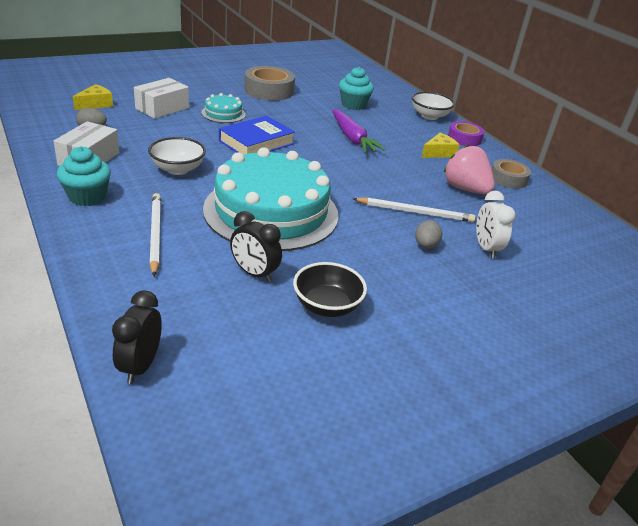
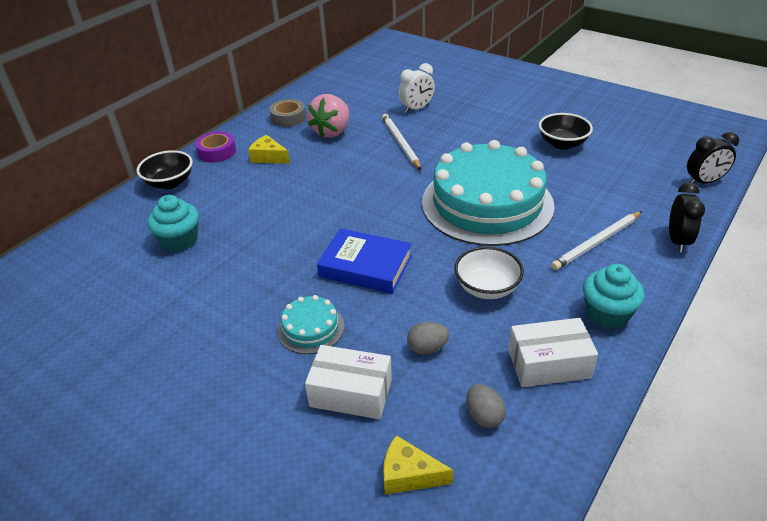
camera: 110 degrees left, 5 degrees up
(254, 273) = (572, 179): black clock -> black clock (677, 241)
(269, 90) = (187, 326): grey tape -> none
(352, 138) = (286, 211): purple carrot -> none
(425, 246) = (444, 129): grey egg -> grey egg (427, 348)
(429, 116) = (170, 183): white bowl -> black bowl

